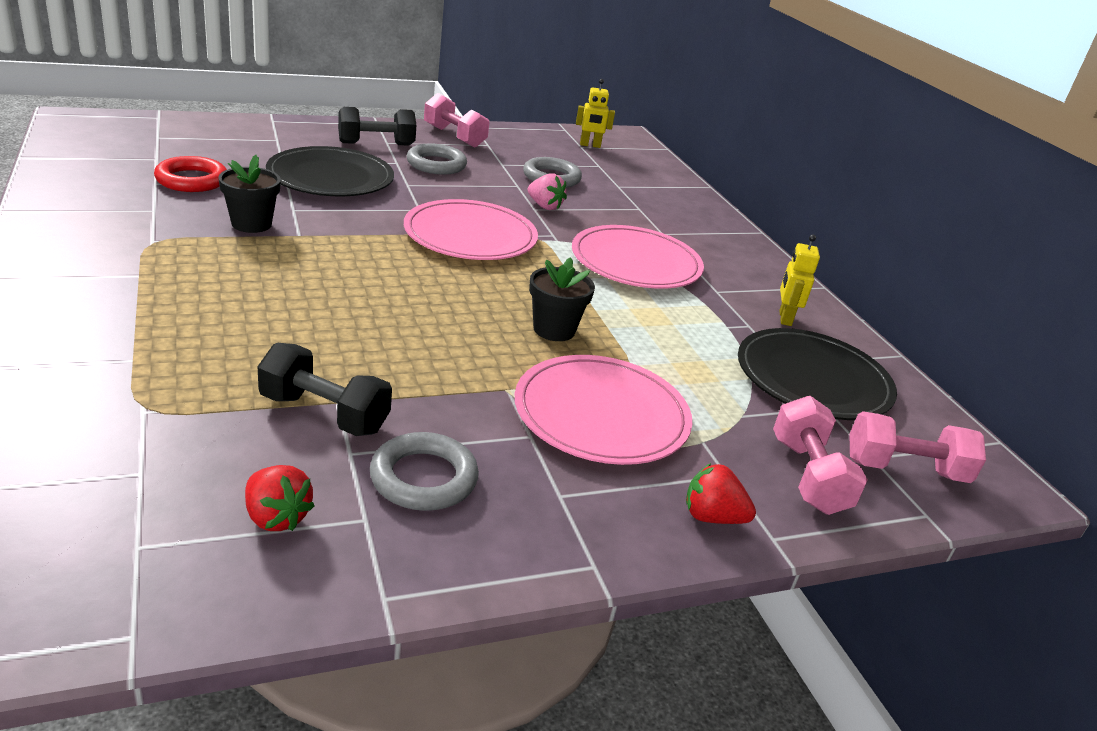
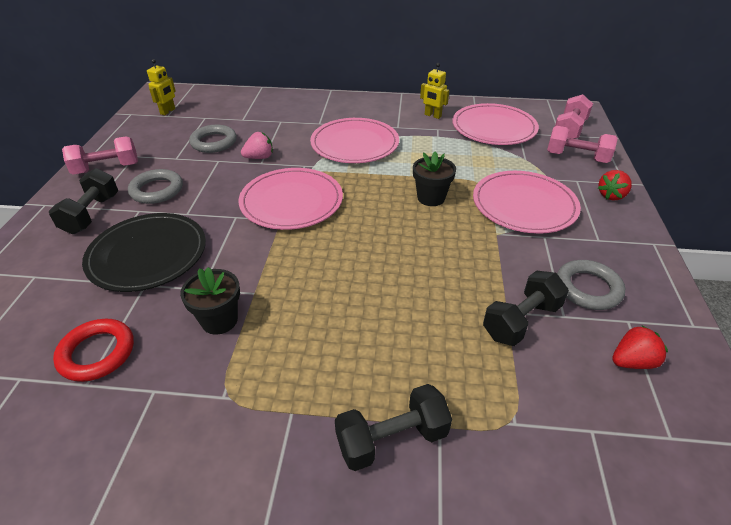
camera: 60 degrees left, 10 degrees up
(112, 331) = (392, 439): none -> black dumbbell
(813, 379) = (494, 128): black plate -> pink plate

